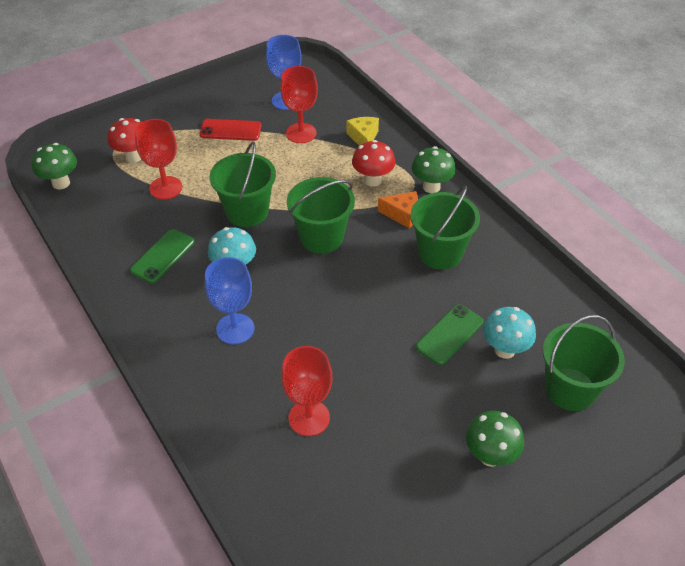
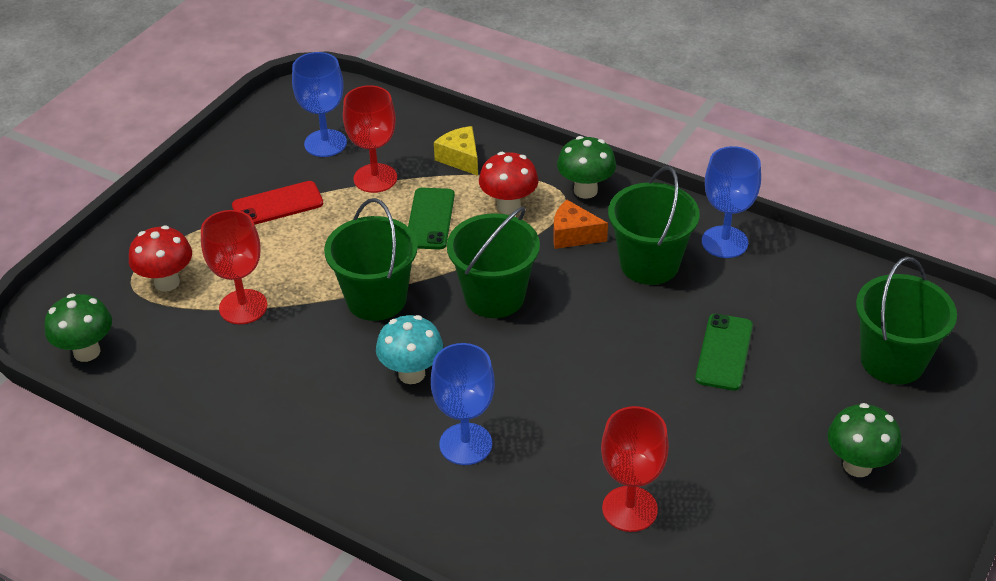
camera: 25 degrees left, 5 degrees down
(163, 256) = (304, 393): green phone -> green phone (430, 219)
(402, 214) = (573, 235): orange cheese -> orange cheese turned 150 degrees counterclockwise
(504, 256) = (724, 242): none -> blue goblet
(504, 350) = (796, 346): turquoise mushroom -> none

